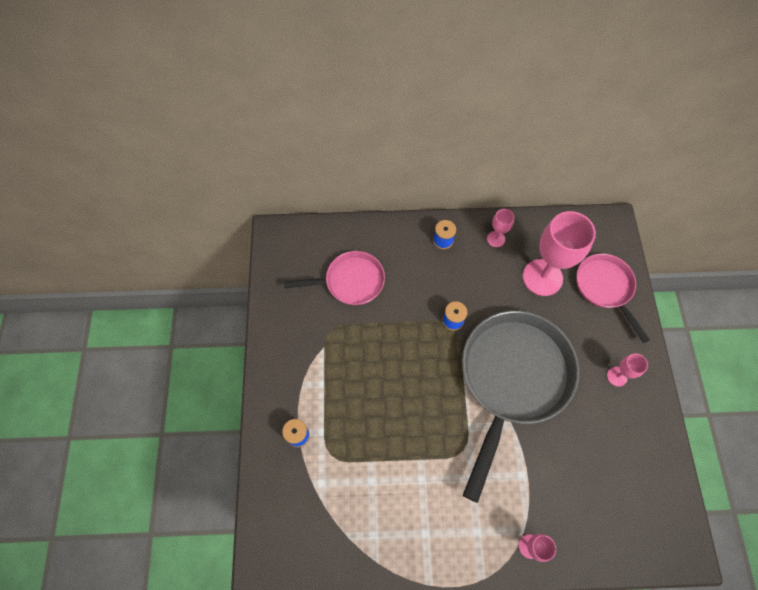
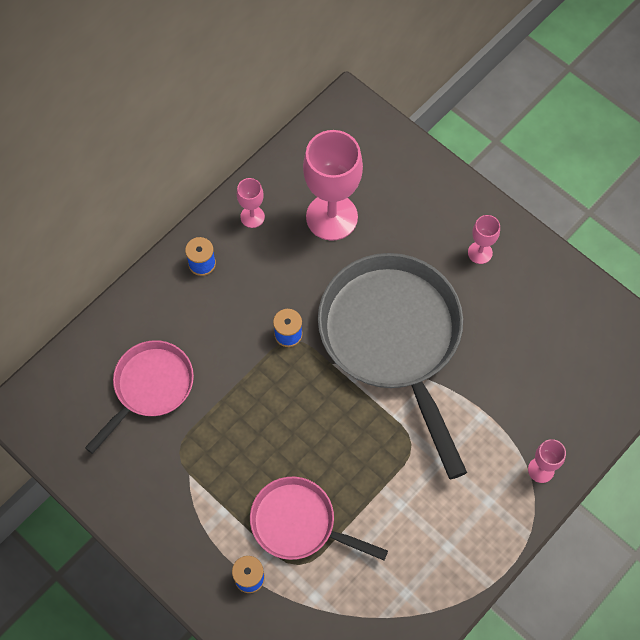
camera: 45 degrees left, 0 degrees up
(605, 288) = (397, 177): pink pan -> pink pan (298, 523)

